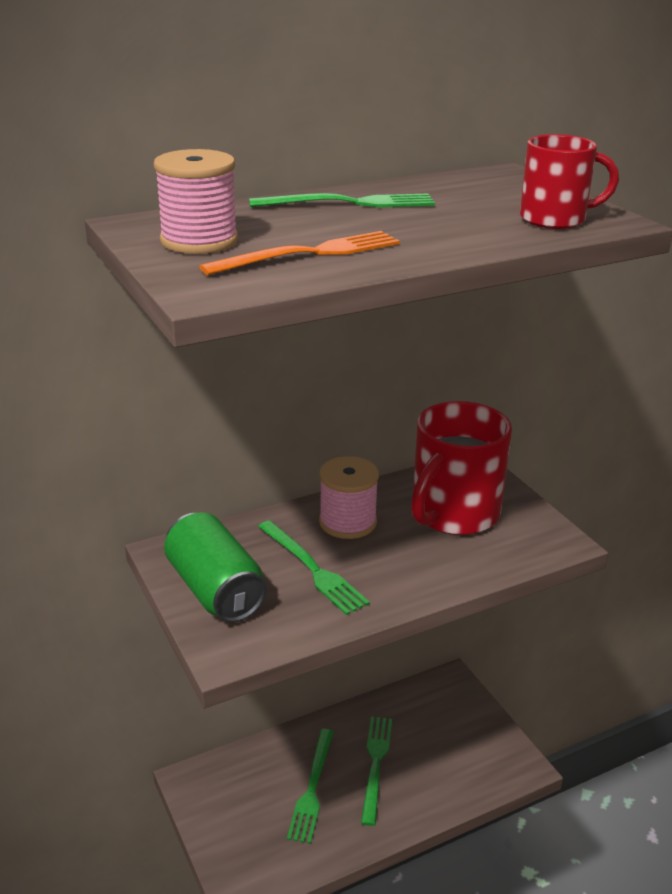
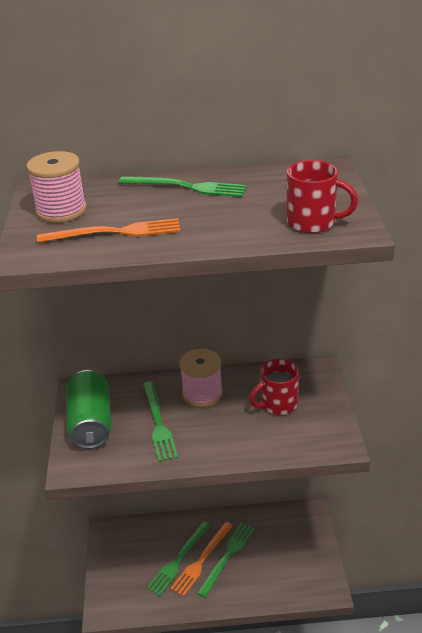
camera: 25 degrees right, 5 degrees up
(344, 780) = (201, 560): none -> orange fork
(453, 514) = (277, 404): red mug -> red mug, size x0.58

